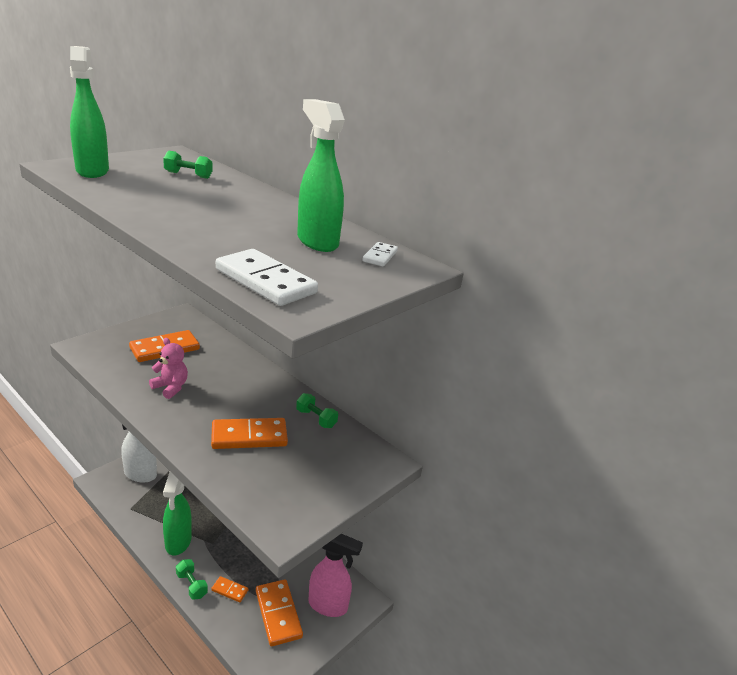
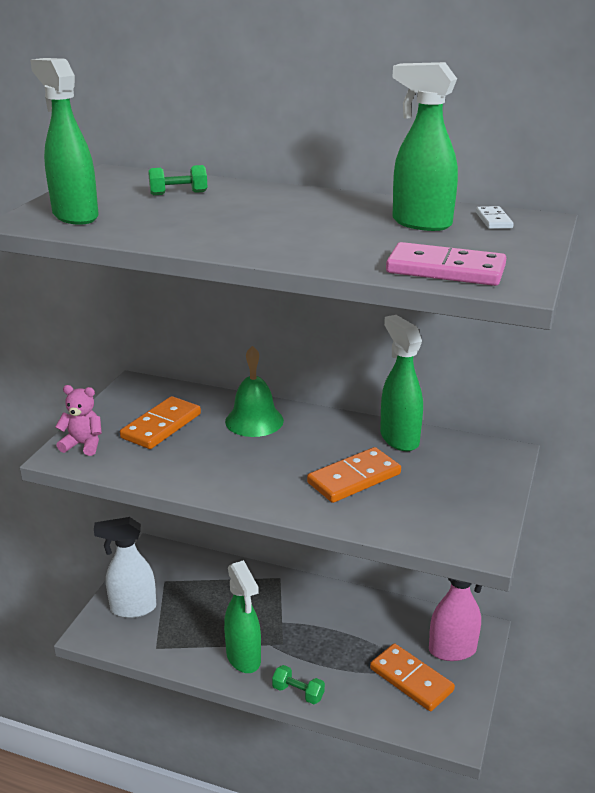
camera: 20 degrees left, 0 degrees up
(171, 387) = (217, 462): pink teddy bear -> pink teddy bear (83, 445)
(229, 367) = (254, 421): none -> green bell
(230, 590) = (342, 680): orange domino -> none
(265, 281) = (445, 270): white domino -> pink domino
(316, 418) = (399, 438): green dumbbell -> green spray bottle

